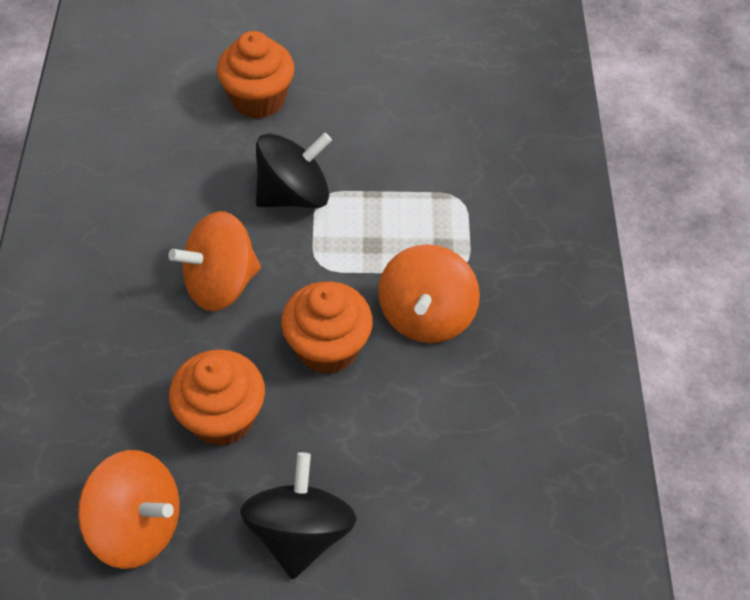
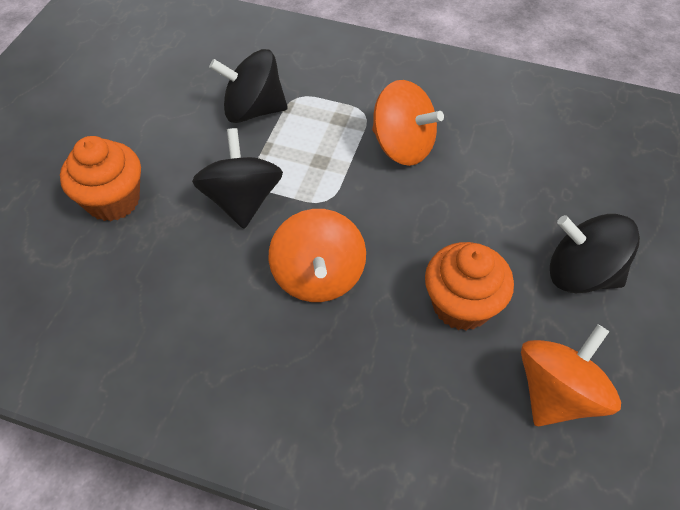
camera: 70 degrees left, 0 degrees up
(327, 347) = (413, 215): orange cupcake -> none
(421, 166) = (253, 110): none -> black spinning top

